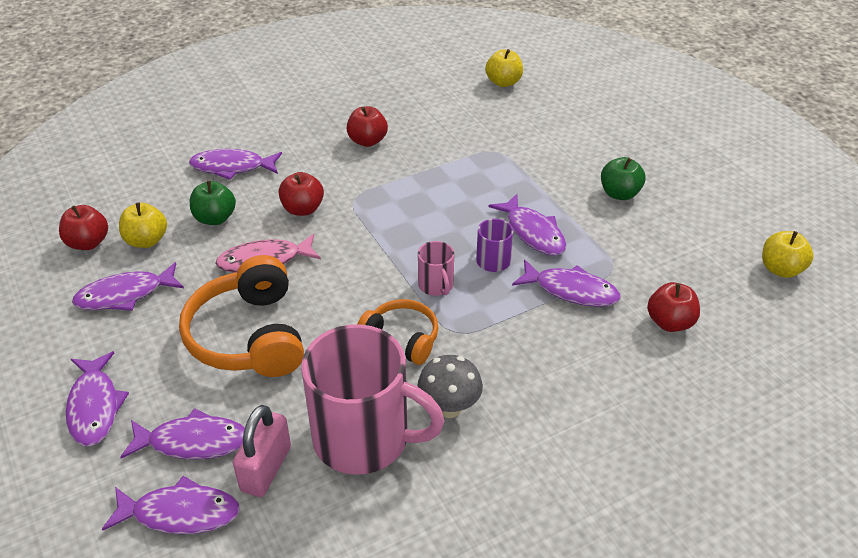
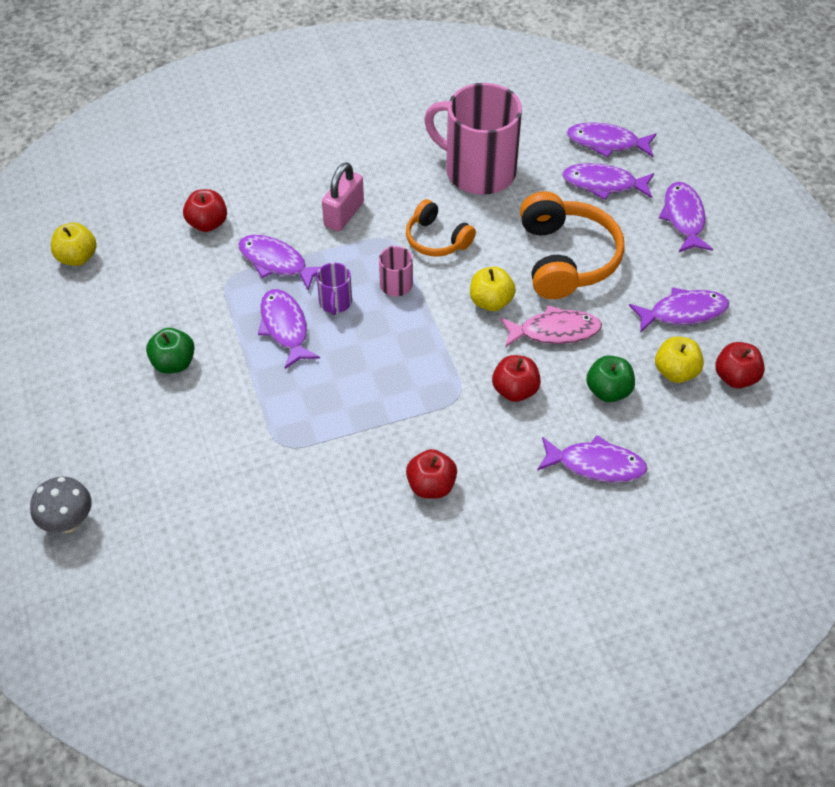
camera: 170 degrees left, 10 degrees up
(266, 468) = (549, 161): pink padlock -> pink padlock (344, 214)
(449, 408) = (411, 183): grey mushroom -> grey mushroom (68, 522)
(503, 82) = (224, 577): yellow apple -> yellow apple (491, 301)

